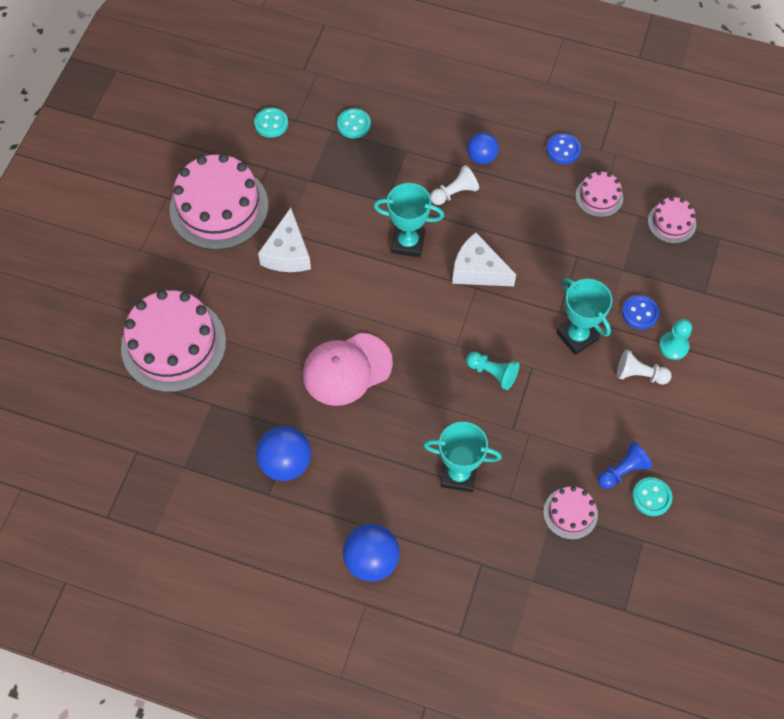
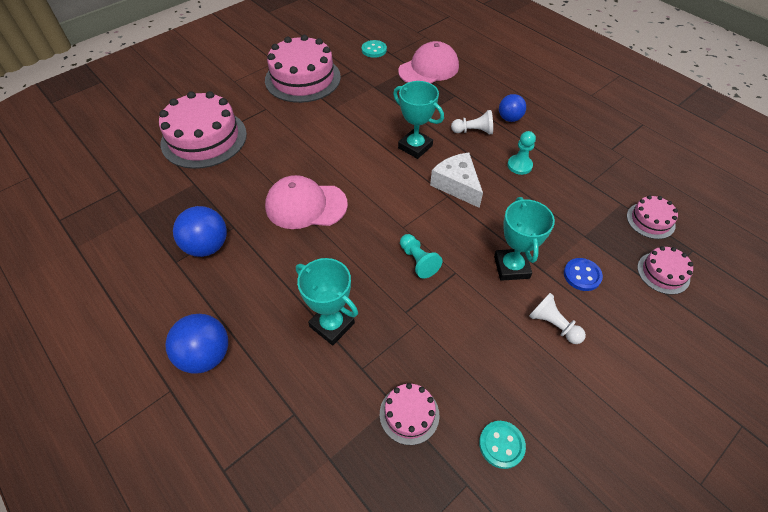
camera: 30 degrees right, 10 degrees down
(287, 253) = (325, 119): white cheese -> none
(354, 124) = (428, 69): turquoise button -> pink cap
(563, 149) = (579, 137): blue button -> none
(599, 197) = (592, 177): pink cake -> pink cake (663, 273)
(622, 471) = (486, 402): blue pawn -> none
(673, 346) = (601, 317): turquoise pawn -> turquoise pawn (519, 165)

